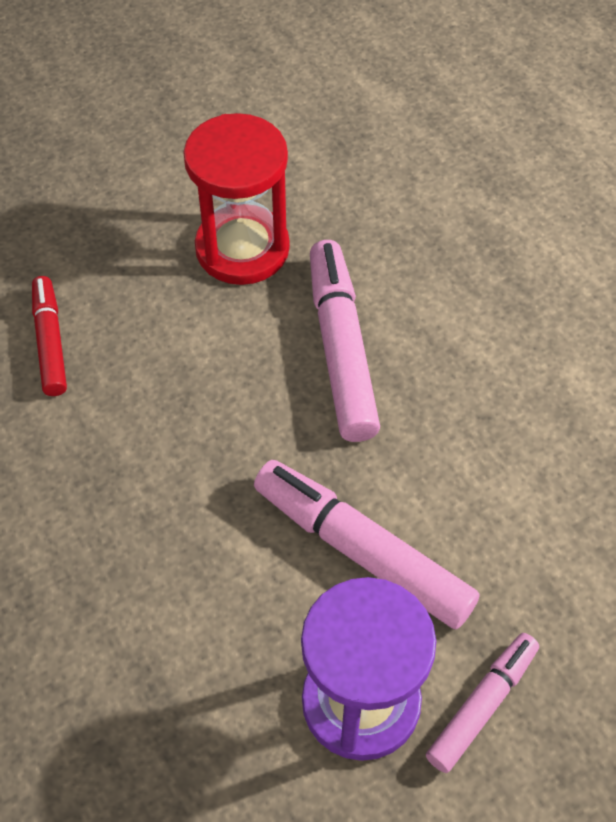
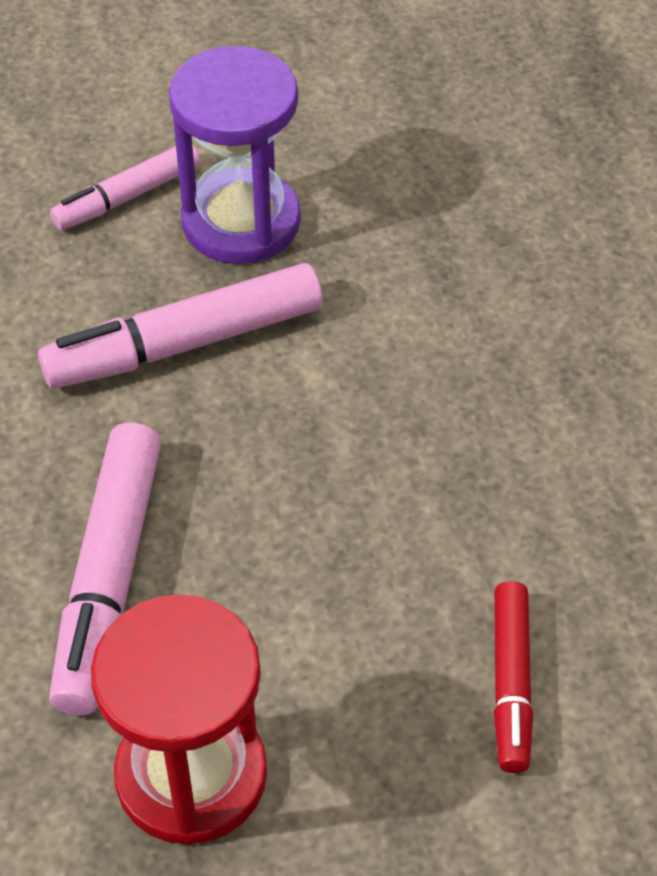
camera: 165 degrees left, 5 degrees down
(362, 551) = (184, 343): pink marker -> pink marker turned 105 degrees clockwise

